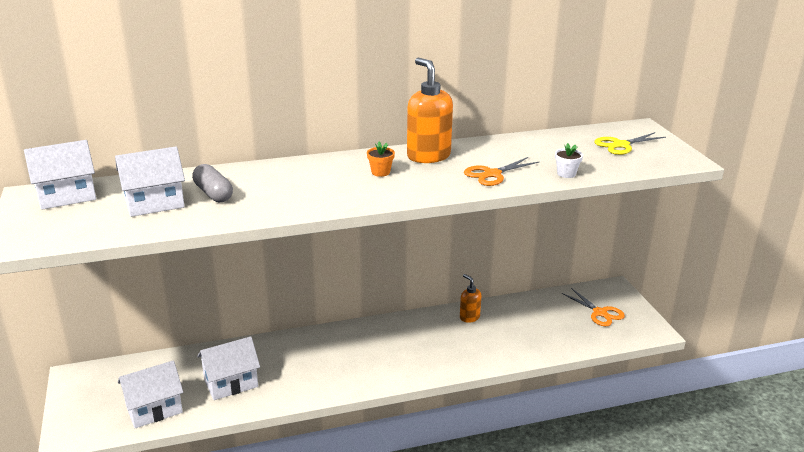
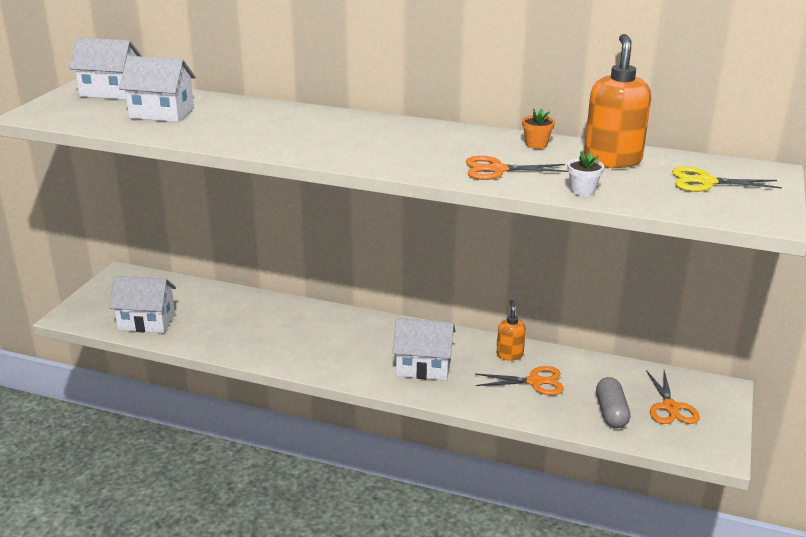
camera: 35 degrees right, 0 degrees up
(213, 193) = (216, 118): grey capsule -> grey capsule (611, 412)
(231, 383) = (225, 326): white house -> white house (423, 367)
(380, 172) = (387, 139): orange flower pot -> orange flower pot (536, 145)
(428, 156) = (459, 137): orange soap dispenser -> orange soap dispenser (612, 160)
(505, 330) = (534, 382): none -> orange scissors

